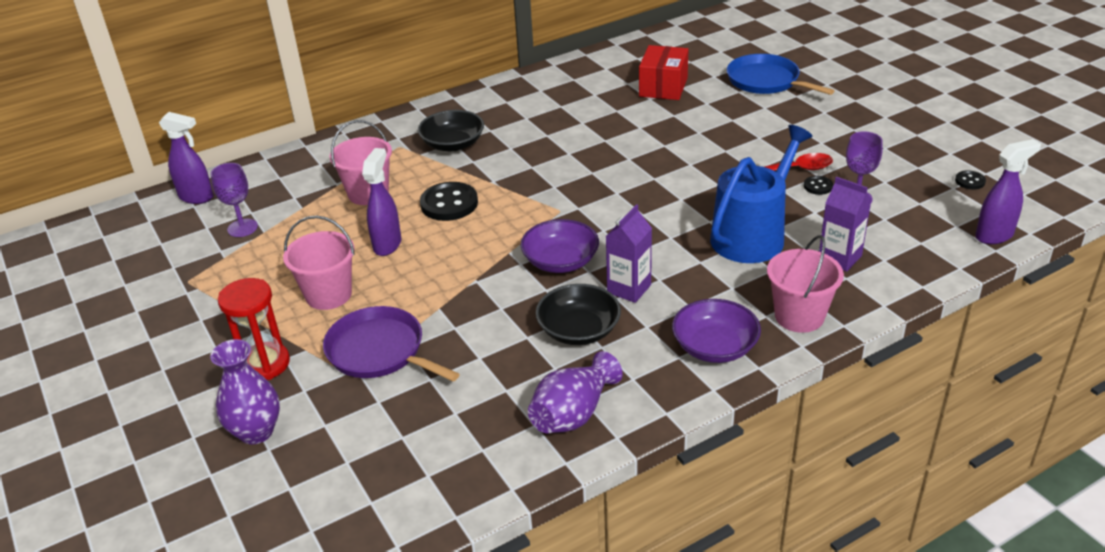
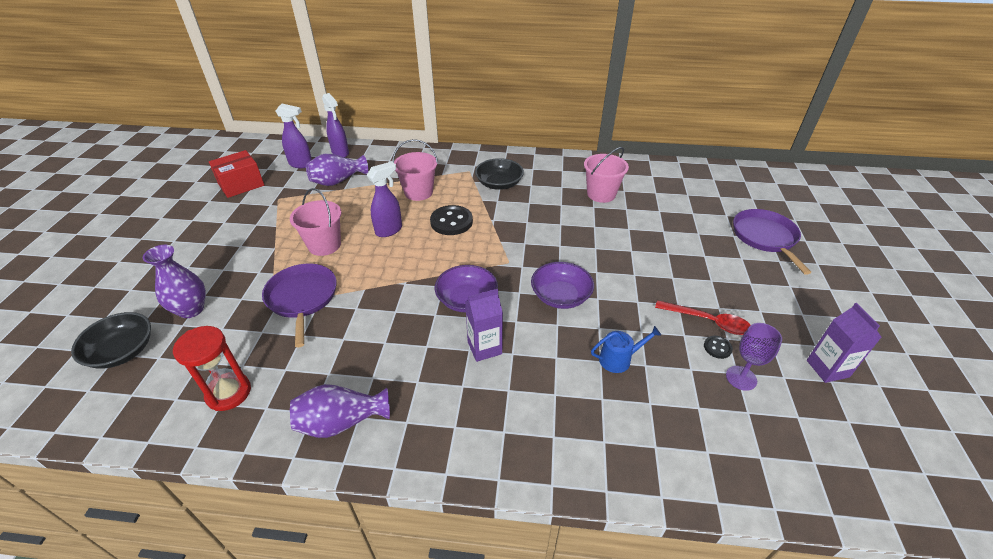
camera: 35 degrees right, 5 degrees up
(242, 228) = (337, 181): purple goblet -> purple vase
(265, 364) = (246, 269): red hourglass -> red hourglass (228, 393)
(579, 330) = (418, 359): black bowl -> black bowl (122, 351)
(663, 87) = (678, 206): red box -> red box (241, 184)
(715, 347) = (487, 437): purple bowl -> purple bowl (560, 296)
(753, 235) = (619, 359): blue watering can -> blue watering can, size x0.47
(766, 81) = (765, 237): blue pan -> purple pan
(799, 316) = (578, 455): pink bucket -> pink bucket (601, 194)
(839, 258) = (669, 424): purple carton -> purple carton (827, 369)
(970, 181) = (874, 425): black button -> none
(994, 235) = (847, 498): purple spray bottle -> purple spray bottle (301, 164)

